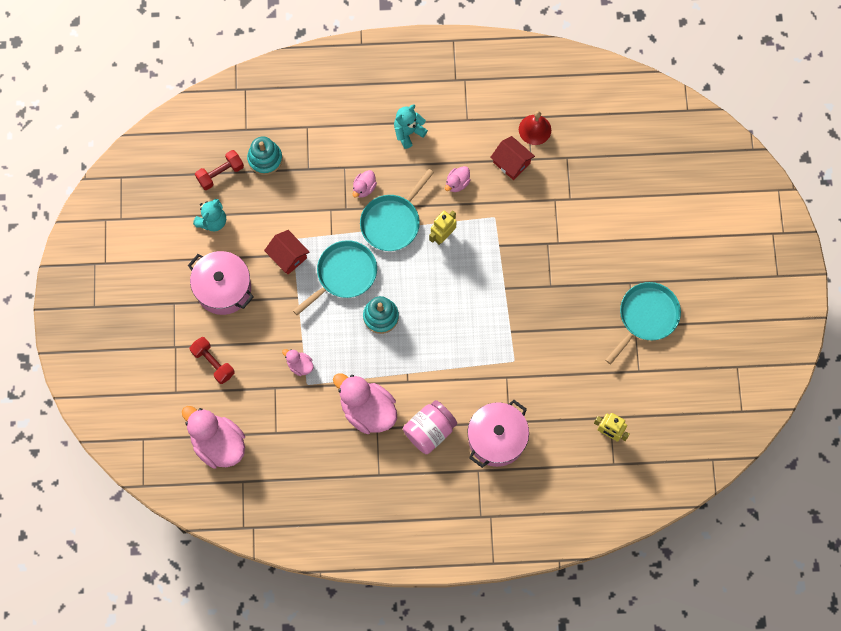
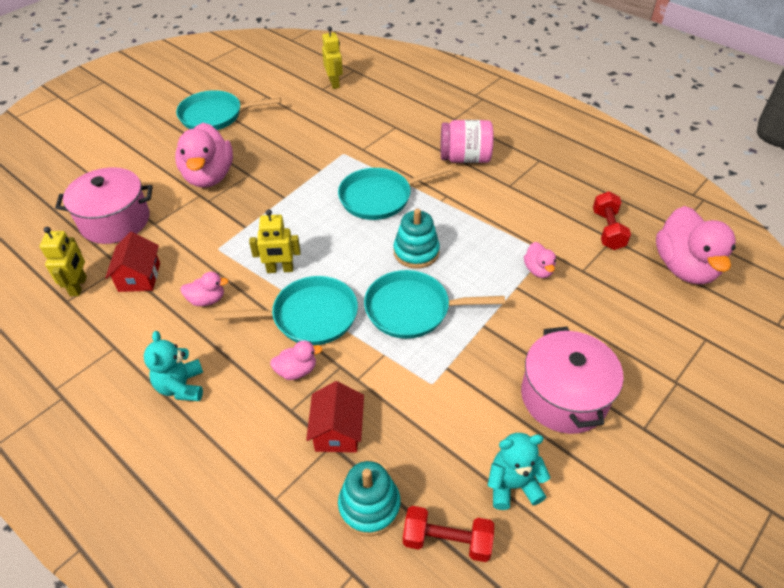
camera: 135 degrees left, 25 degrees down
(213, 363) = (637, 335): red dumbbell -> red dumbbell (608, 230)
(288, 256) = (454, 370): red house -> red house (337, 431)
(367, 410) = (505, 200): pink duck -> pink duck (209, 176)
(408, 132) = (181, 386): turquoise teddy bear -> turquoise teddy bear turned 75 degrees clockwise
(447, 341) = (379, 197): none -> turquoise pan
(496, 438) = (417, 125): pink pot -> pink pot (115, 221)
(535, 129) = (79, 286): red bell -> yellow robot

